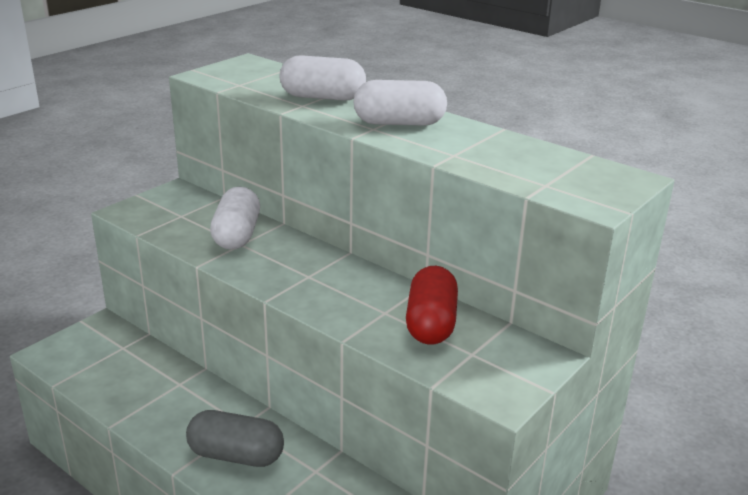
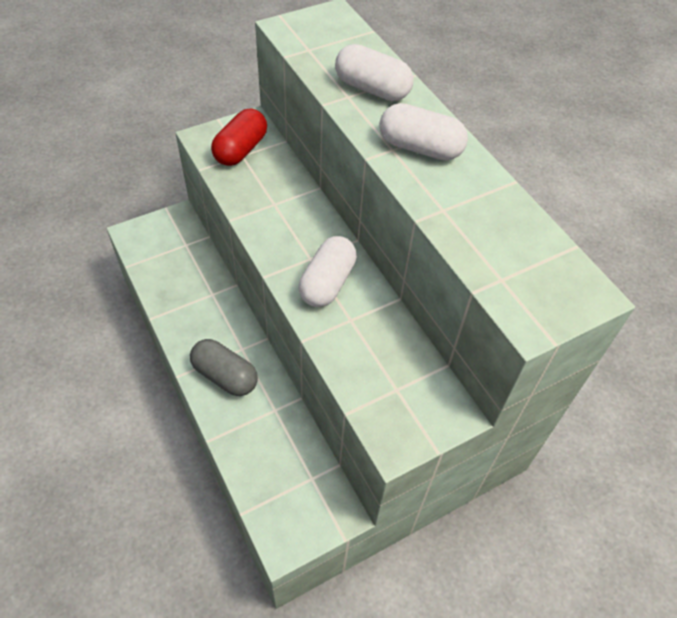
camera: 20 degrees right, 25 degrees up
(237, 235) = (275, 192): white capsule -> white capsule (327, 283)
(431, 323) = (380, 345): red capsule -> red capsule (241, 149)

